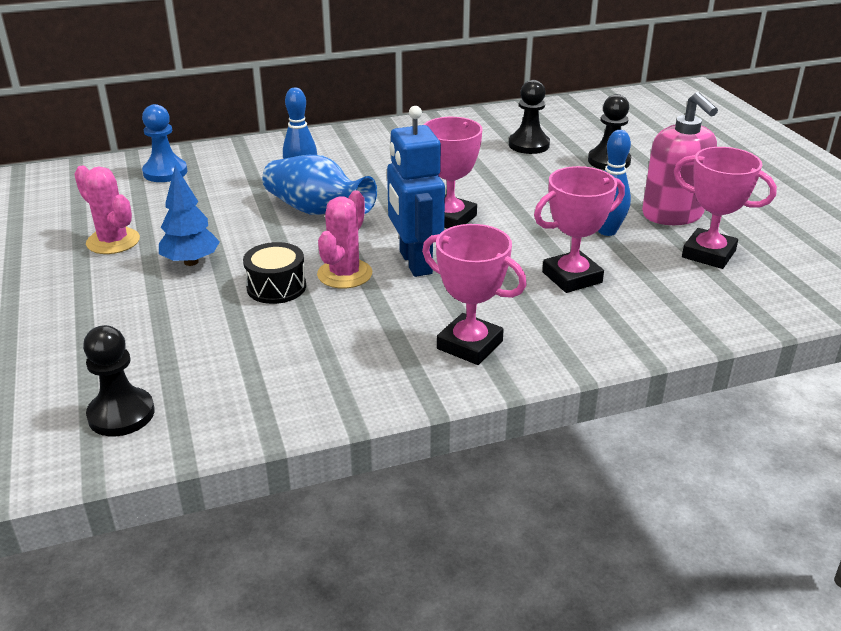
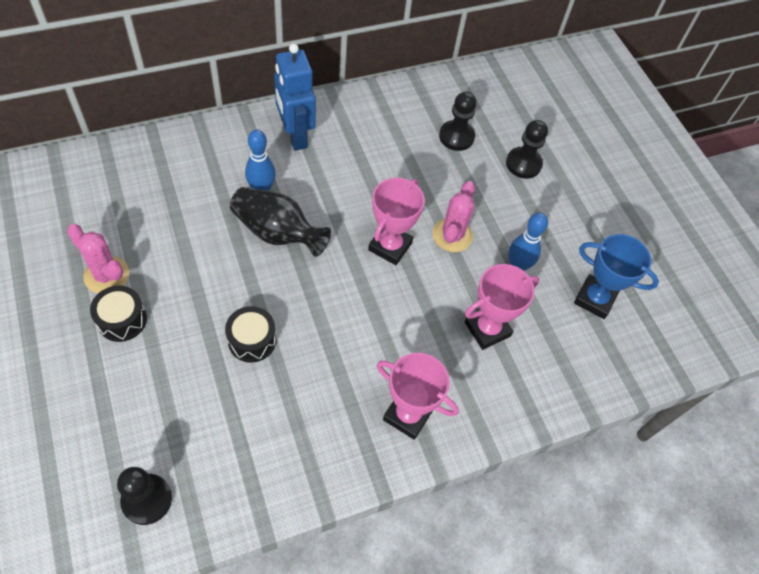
camera: 10 degrees left, 25 degrees up
(123, 273) = (122, 320): none -> black drum
(165, 172) = (138, 171): blue pawn -> none
(191, 262) = (177, 305): blue tree -> none
(316, 211) = (277, 233): blue vase -> black vase
(344, 274) = (306, 323): pink cactus -> pink cactus (452, 235)
(414, 263) = (362, 308): blue robot -> blue robot (295, 136)
(672, 215) = (570, 244): pink soap dispenser -> none
(708, 254) = (594, 299): pink trophy -> blue trophy

